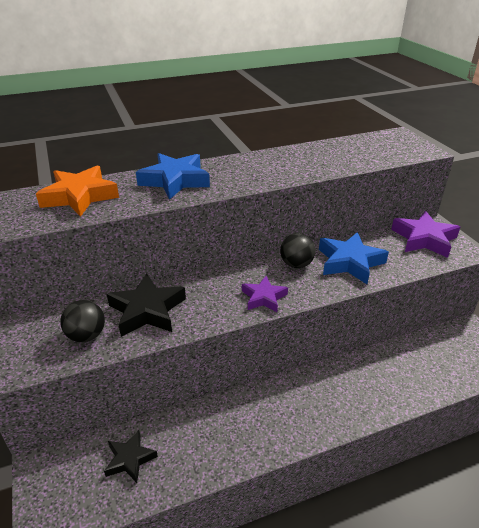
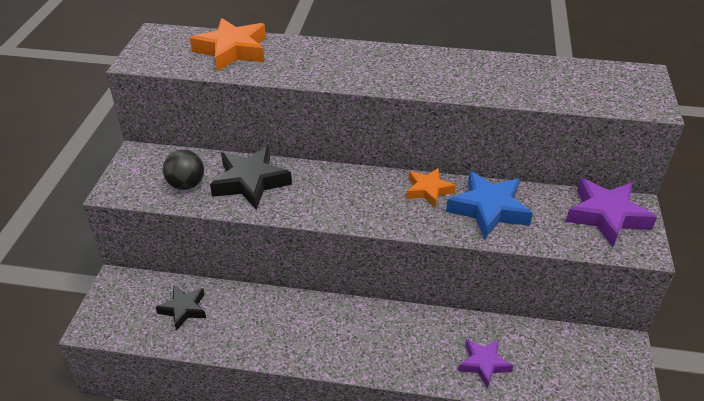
camera: 30 degrees right, 5 degrees up
(175, 180) = (330, 59): blue star -> none
(263, 297) = (364, 211): purple star -> purple star (483, 364)
(296, 264) = (428, 190): black ball -> orange star

